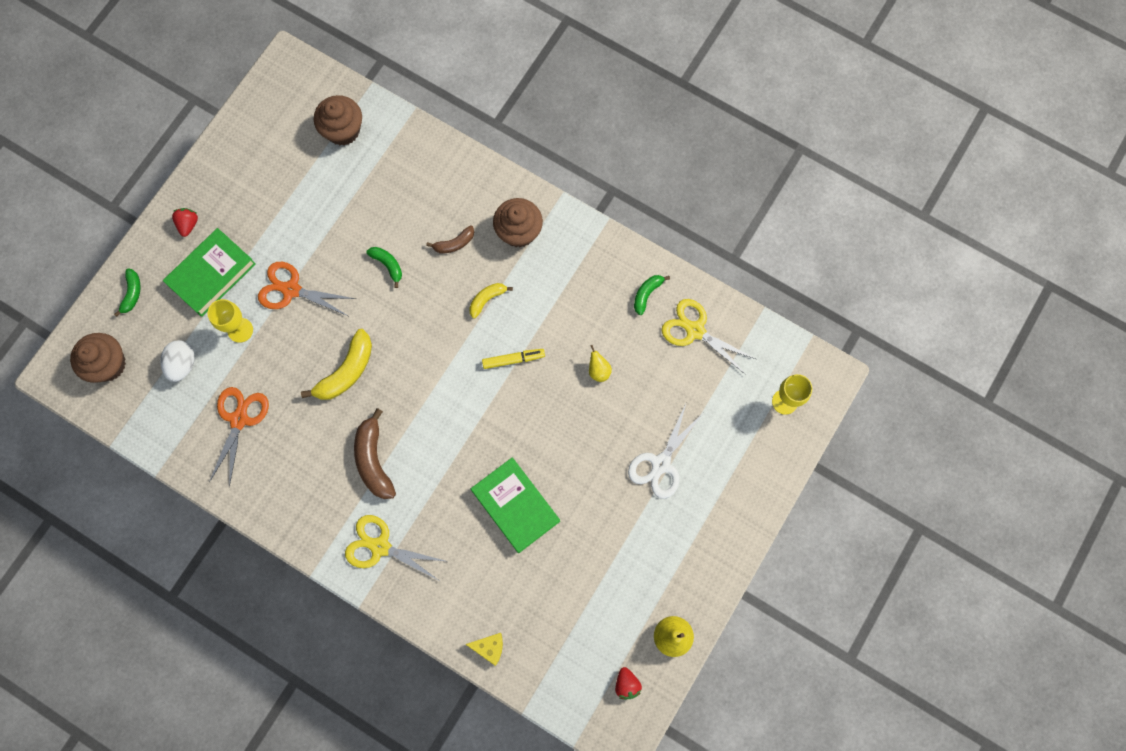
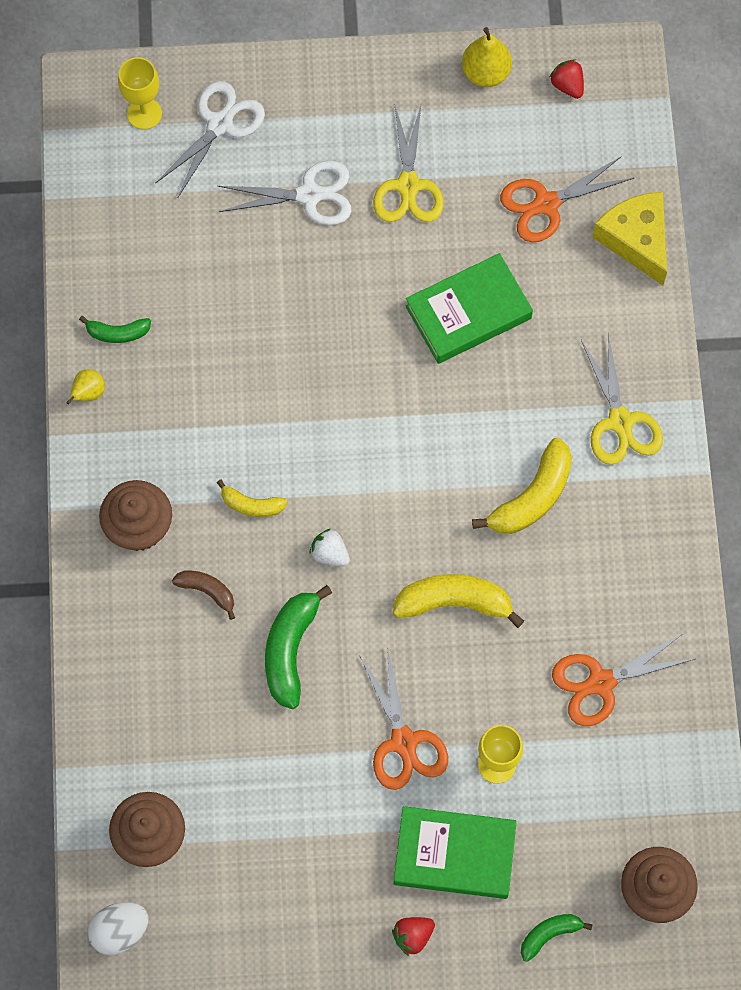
camera: 125 degrees left, 5 degrees down
(182, 364) = (588, 801): white egg -> white egg (120, 931)
(374, 460) = (532, 497): brown banana -> yellow banana
(388, 265) = (290, 650): green banana -> green banana, size x1.75
(426, 323) = (330, 553): none -> white strawberry
(489, 647) = (636, 239): yellow cheese -> yellow cheese, size x1.83
(513, 359) = (303, 426): yellow marker -> none
(515, 506) = (468, 312): green book -> green book turned 45 degrees clockwise
(553, 608) = (546, 204): none -> orange scissors
(598, 370) = (249, 326): yellow pear -> yellow pear (88, 393)
(626, 684) = (567, 85): red strawberry -> red strawberry turned 75 degrees counterclockwise
(695, 331) = (126, 254): yellow scissors -> yellow scissors (408, 185)
(747, 442) = (220, 124): none -> white scissors

